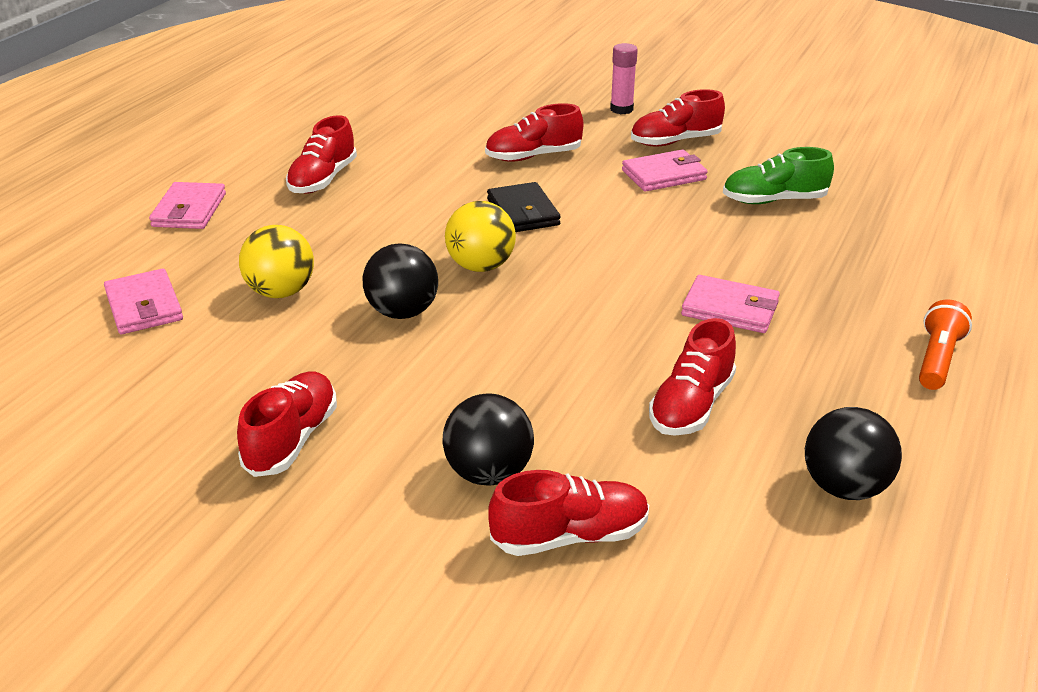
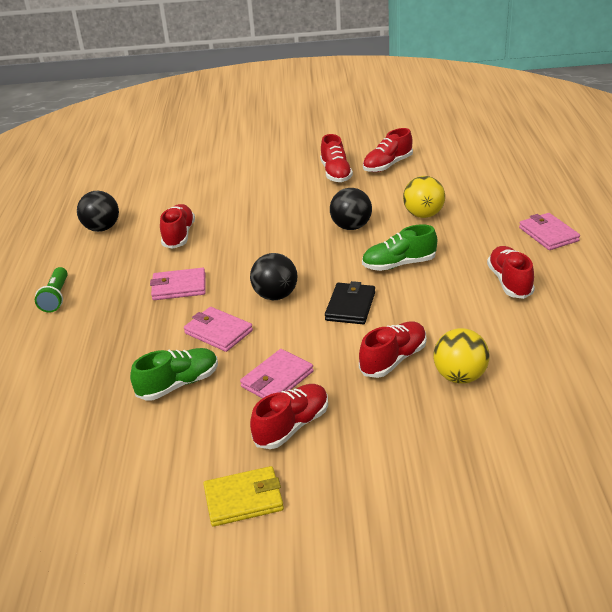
camera: 155 degrees right, 0 degrees up
(144, 306) = (475, 188): pink wallet -> pink wallet (218, 332)
(410, 237) = (399, 264): none -> green shoe
(481, 266) = (338, 262): yellow ball -> yellow ball (460, 376)
(489, 473) = (249, 188): black ball -> black ball (275, 296)
(523, 212) = (350, 306): black wallet -> black wallet turned 60 degrees clockwise
(570, 536) = (204, 183): red shoe -> red shoe (387, 165)
(621, 109) = (373, 456): pink glue stick -> none
(746, 115) = (244, 499): none -> yellow wallet
(937, 359) = (56, 297): orange flashlight -> green flashlight

